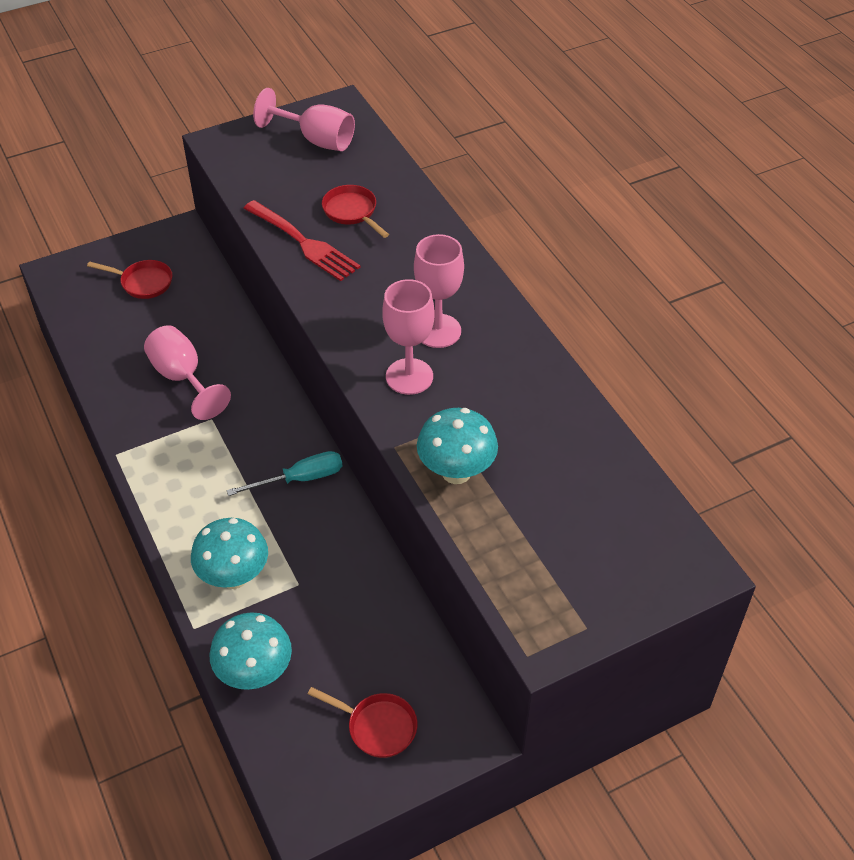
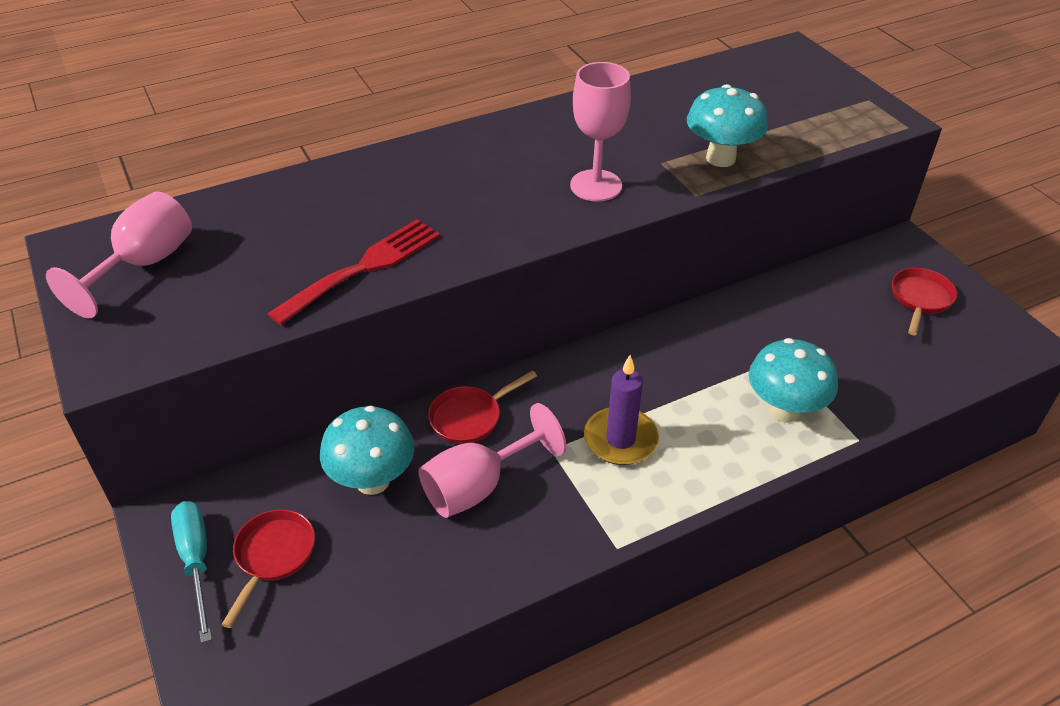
camera: 90 degrees left, 5 degrees down
(216, 461) = (620, 439): none -> purple candle
(255, 673) = (896, 385): turquoise mushroom -> turquoise mushroom (372, 481)
(300, 479) = (640, 363): turquoise screwdriver -> turquoise screwdriver (196, 561)
(352, 212) = (311, 230): red pan -> red pan (469, 417)
(438, 331) = (527, 167): pink goblet -> none

